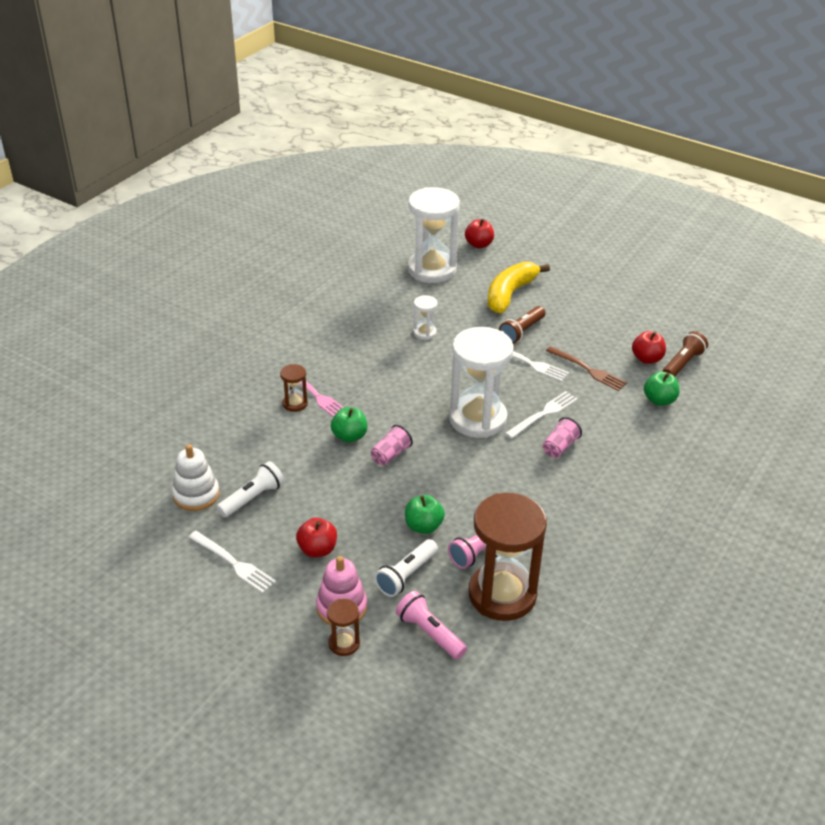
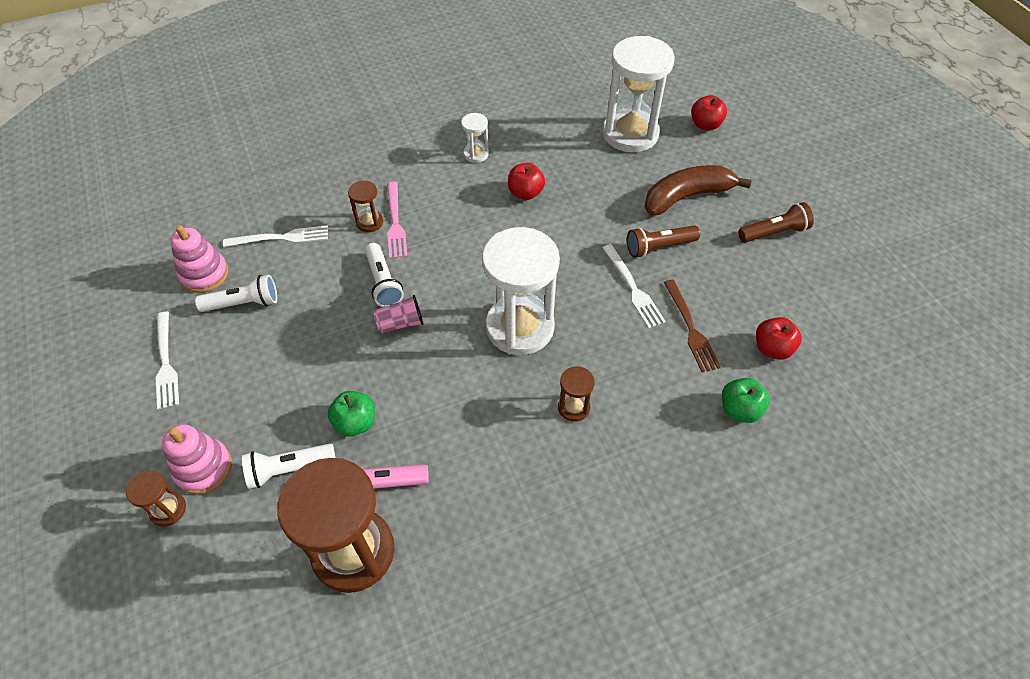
camera: 35 degrees right, 15 degrees up
(196, 495) = (204, 274): white stacking toy -> pink stacking toy
(317, 549) = (243, 391): red apple -> red apple (525, 193)
(349, 436) = (383, 283): green apple -> white flashlight
(424, 333) = (558, 202): white hourglass -> white hourglass (476, 154)
(430, 633) = (248, 551): pink flashlight -> none
(510, 294) = (686, 196): yellow banana -> brown banana
(544, 413) = (593, 357): white fork -> white fork (282, 237)
(560, 447) = (573, 407): pink cup -> brown hourglass
(682, 364) = (811, 376): brown flashlight -> brown flashlight (774, 232)

